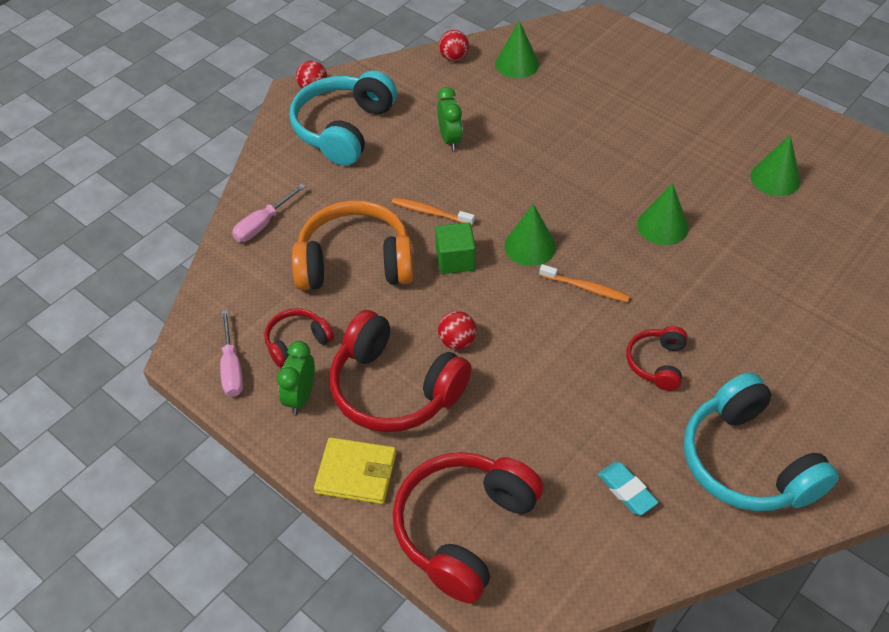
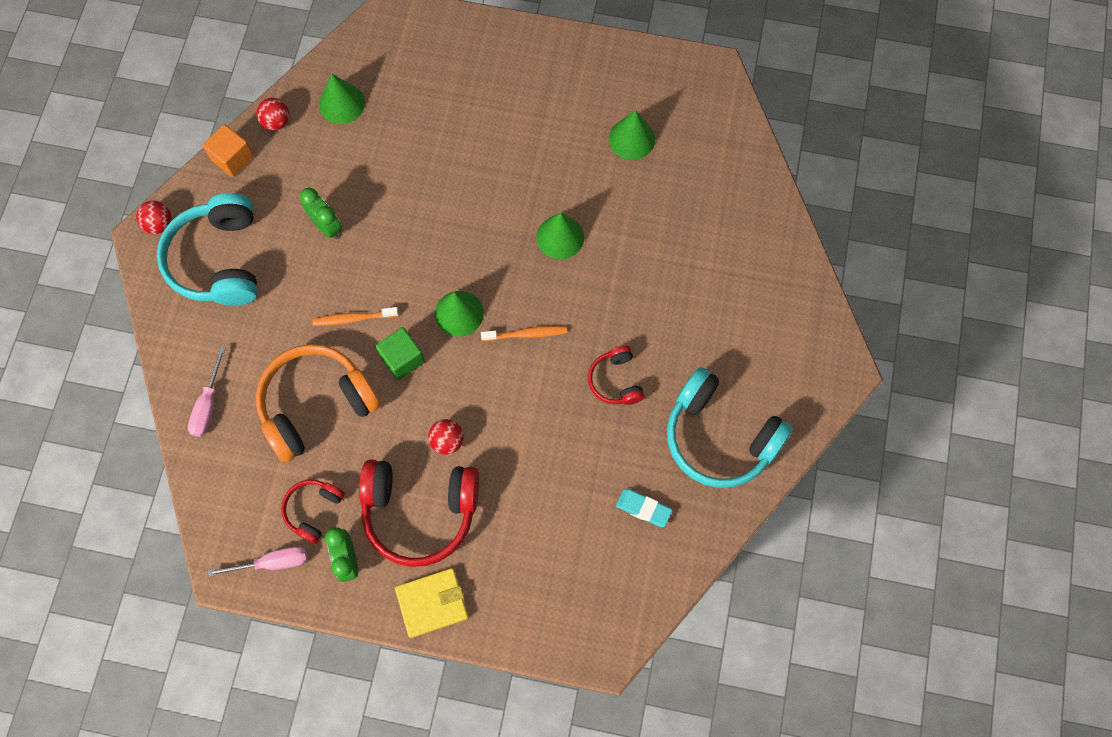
camera: 30 degrees left, 20 degrees up
(232, 367) = (272, 562): pink screwdriver -> pink screwdriver turned 60 degrees counterclockwise
(402, 68) = (233, 158): none -> orange cube
(464, 529) = (540, 605): red headphones -> none

